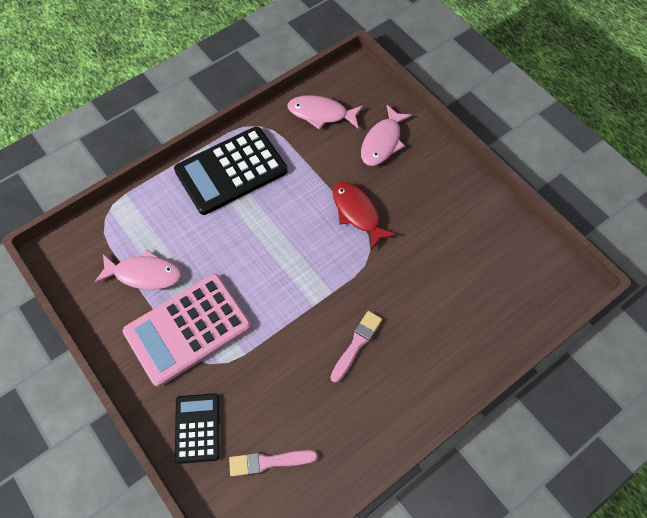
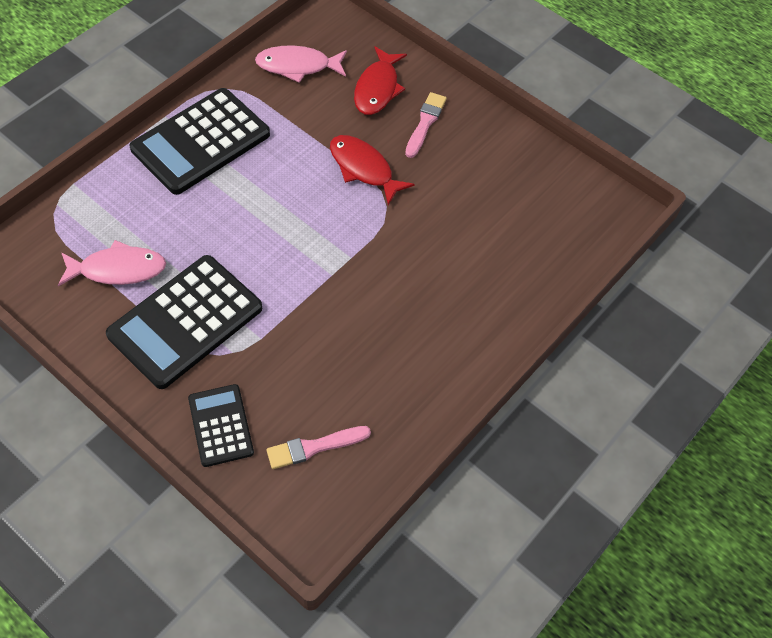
camera: 15 degrees left, 5 degrees down
(188, 329) = (185, 321): pink calculator -> black calculator
(356, 344) = (391, 308): pink brush -> pink brush (425, 123)
(382, 142) = (377, 88): pink fish -> red fish

